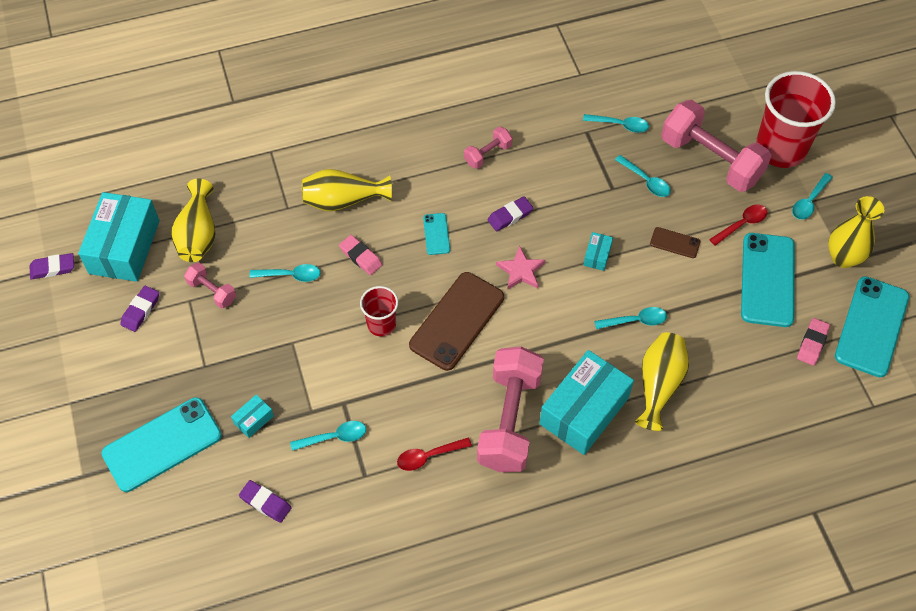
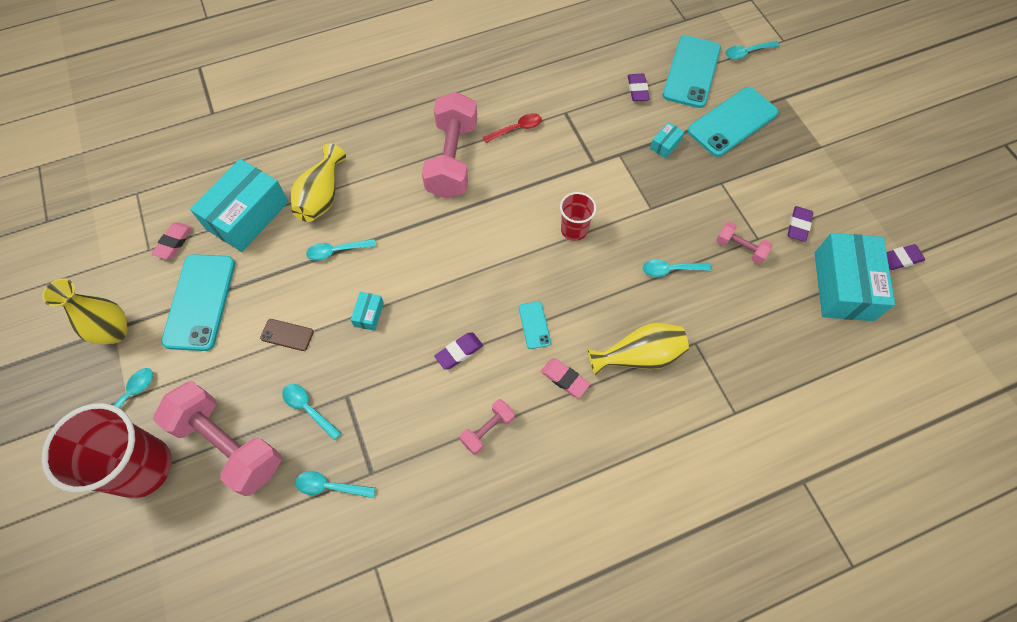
camera: 175 degrees right, 5 degrees up
(198, 234) = (776, 305): yellow vase -> none
(265, 503) = (637, 90): purple eraser -> purple eraser turned 60 degrees clockwise
(334, 437) = (595, 137): turquoise spoon -> turquoise spoon (747, 53)
(361, 257) = (606, 294): pink eraser -> pink eraser (564, 379)
(457, 321) = (504, 238): brown phone -> none
(521, 271) = (446, 292): pink star -> none
(584, 411) = (389, 171): turquoise box -> turquoise box (247, 215)
(741, 224) = (212, 362): red spoon -> none
(871, 326) = (112, 262): turquoise phone -> turquoise phone (691, 72)

